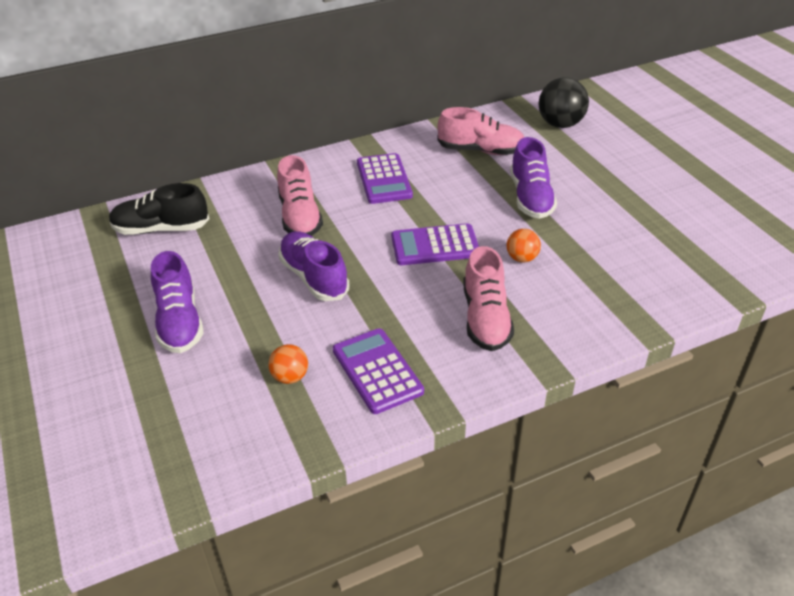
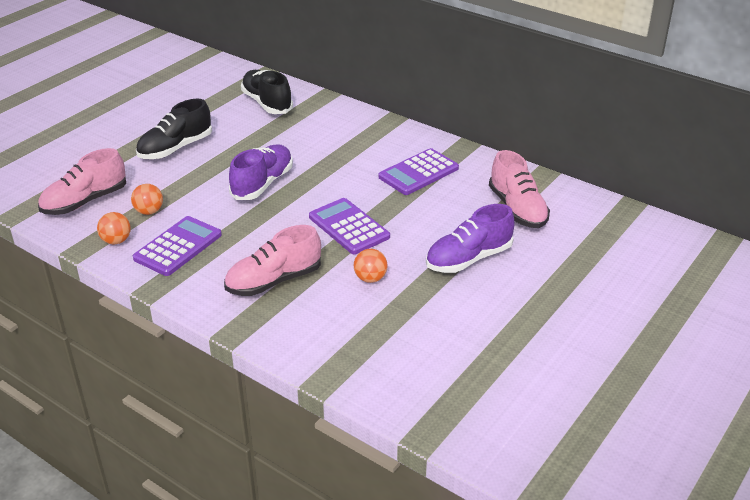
camera: 60 degrees right, 5 degrees down
(179, 321) = (175, 148): purple shoe -> black shoe
(300, 216) = (331, 152): pink shoe -> pink shoe (85, 201)
(326, 419) = (116, 241): none -> orange ball
(560, 124) = (619, 243): black ball -> none

